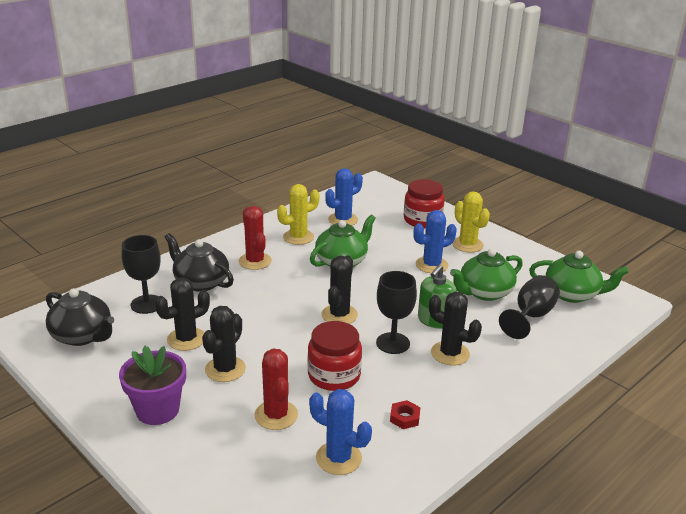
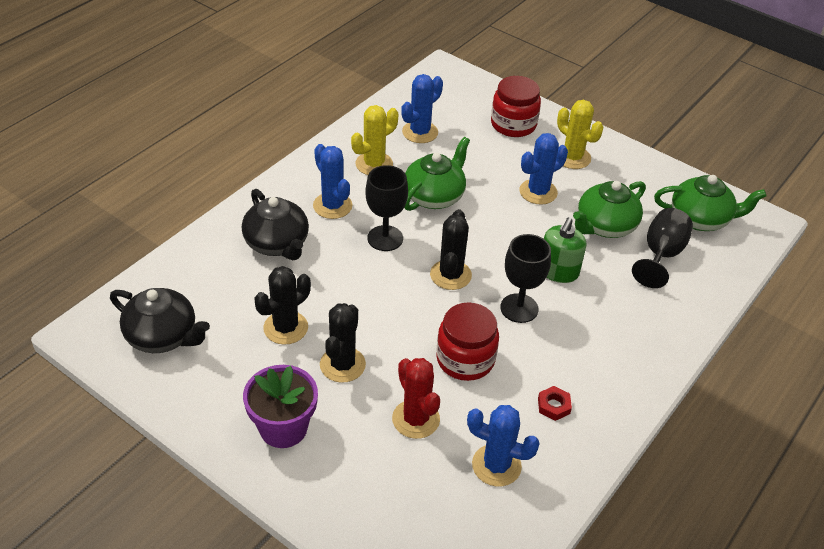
camera: 10 degrees left, 15 degrees up
(147, 304) = (223, 282): black goblet -> black goblet (385, 238)
(200, 282) = (277, 243): black teapot -> black teapot turned 150 degrees counterclockwise
(255, 261) = (332, 206): red cactus -> blue cactus
(450, 353) = (584, 315): black cactus -> none

